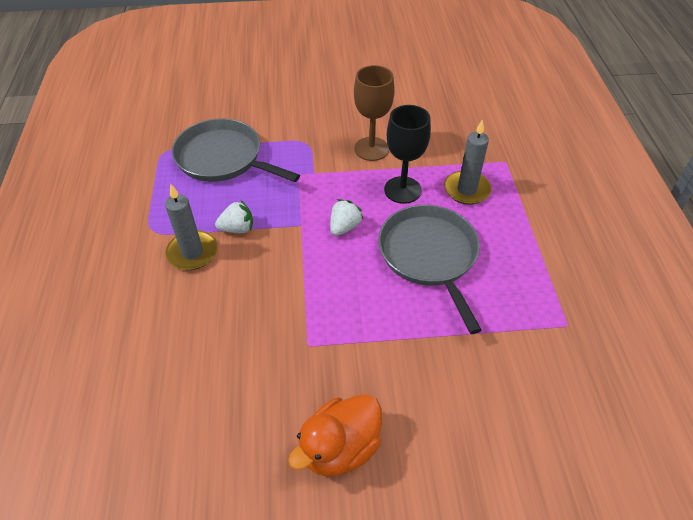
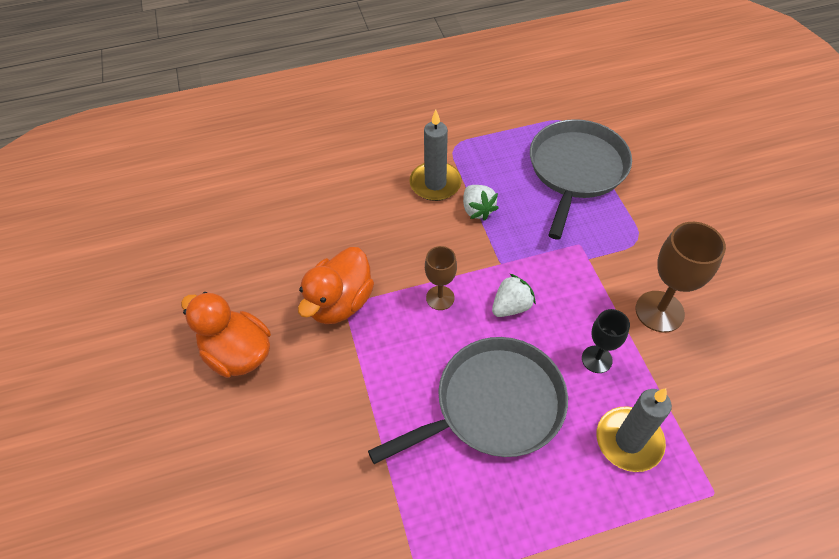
camera: 80 degrees right, 5 degrees up
(305, 348) = (340, 302): none -> orange duck
(322, 271) = (440, 298): none -> brown goblet
(344, 227) = (511, 306): white strawberry -> white strawberry turned 60 degrees counterclockwise
(402, 190) = (596, 359): black goblet -> black goblet, size x0.61

